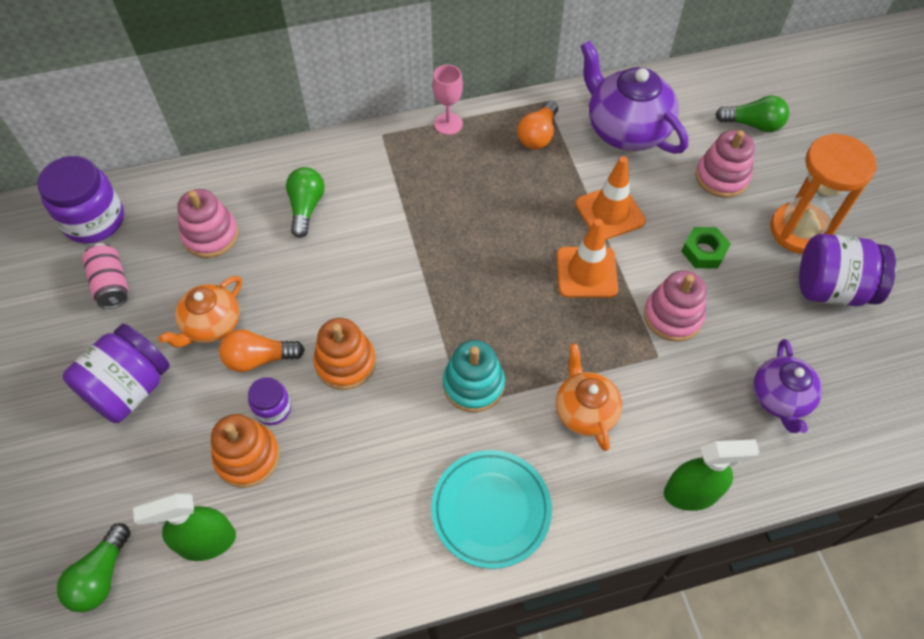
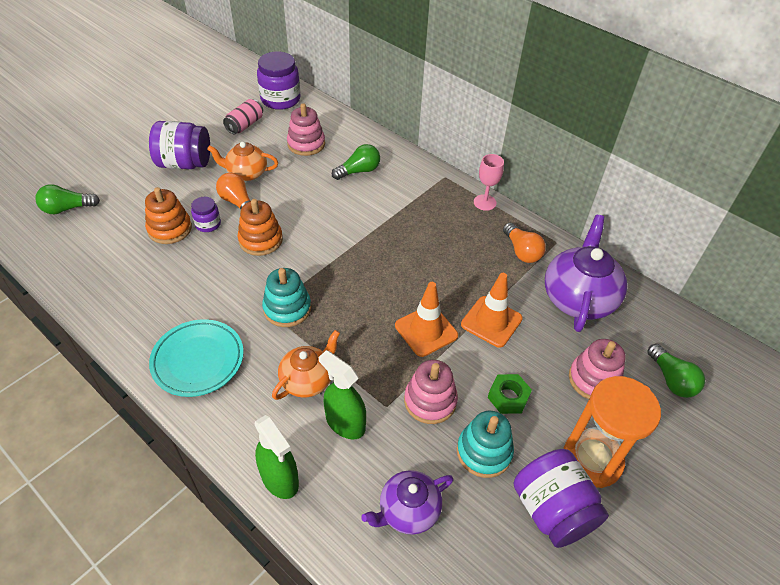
camera: 55 degrees right, 10 degrees down
(207, 542) = (107, 238): green spray bottle -> green spray bottle (345, 423)
(538, 135) = (521, 251): orange light bulb -> orange light bulb turned 105 degrees counterclockwise
(751, 305) = (484, 452): none -> turquoise stacking toy

